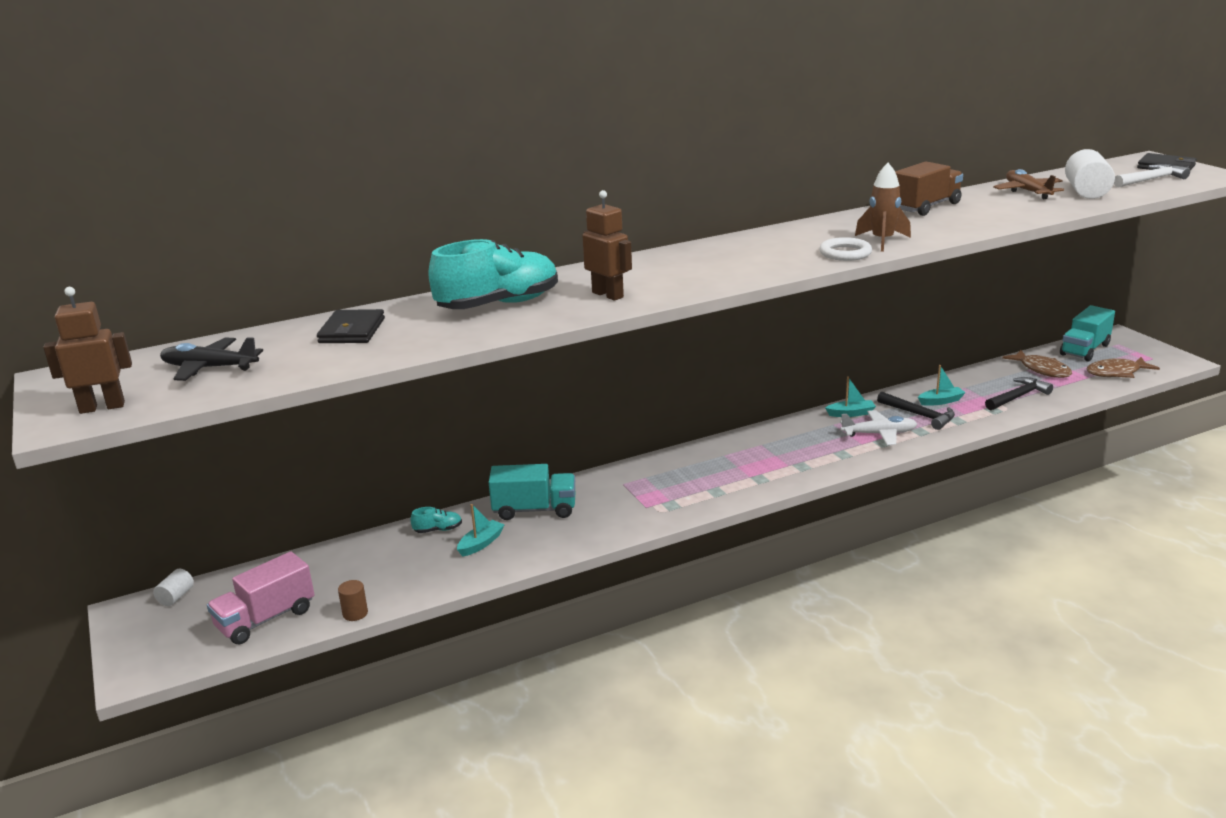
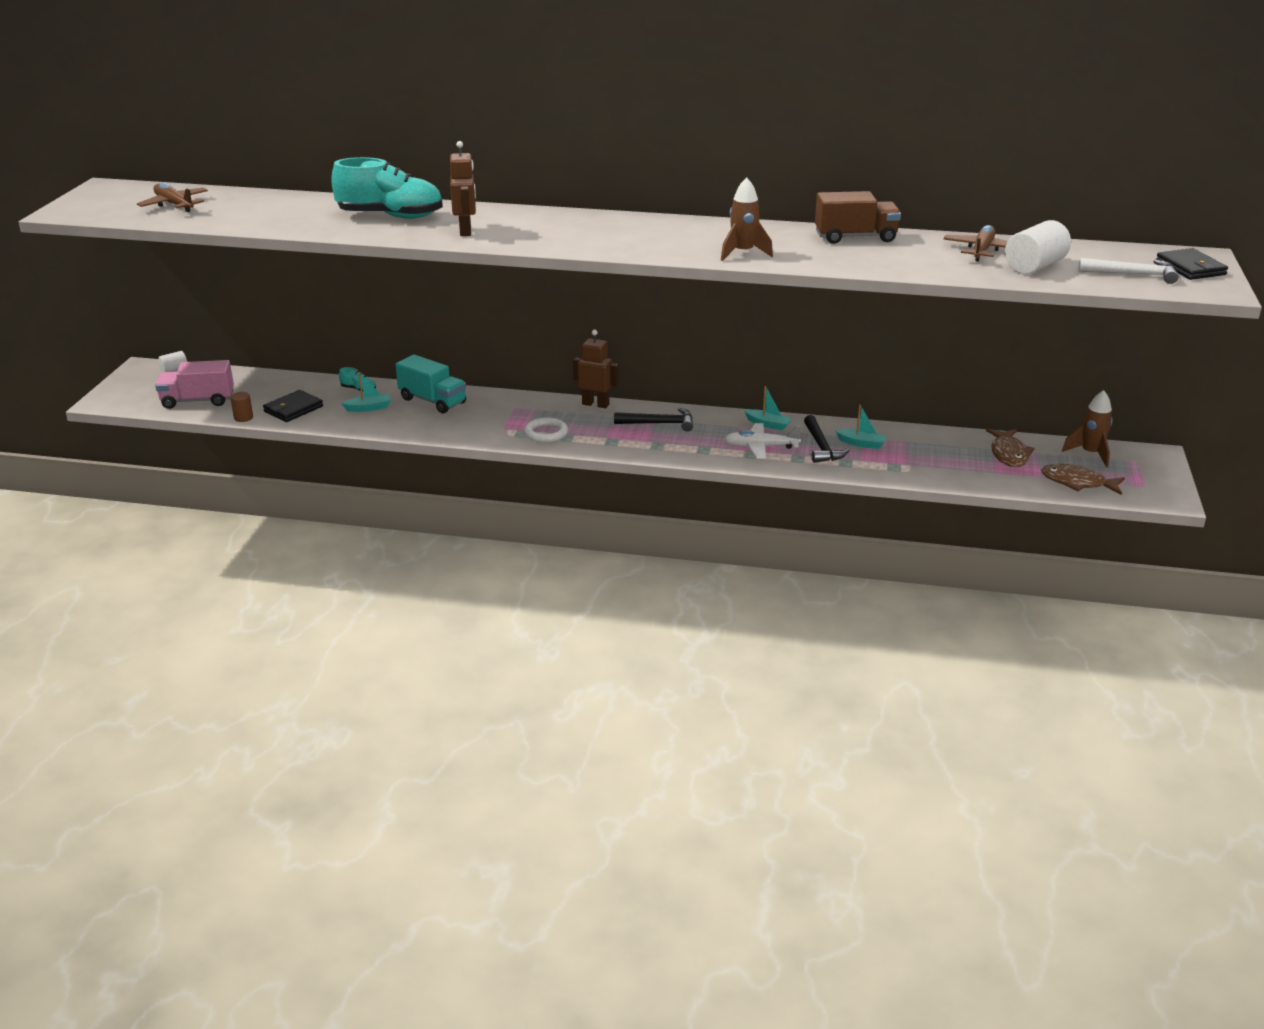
camera: 35 degrees right, 5 degrees up
(102, 407) = (91, 210): brown robot -> brown robot (595, 404)
(209, 368) = (174, 205): black plane -> brown plane
(352, 331) = (282, 206): black wallet -> black wallet (293, 409)
(845, 253) = (691, 253): white ring -> white ring (546, 433)
(879, 434) = (760, 447): white plane -> white plane turned 150 degrees clockwise
(1018, 397) = (938, 466): black hammer -> black hammer (659, 423)
(1085, 350) = (1090, 454): turquoise truck -> brown rocket

